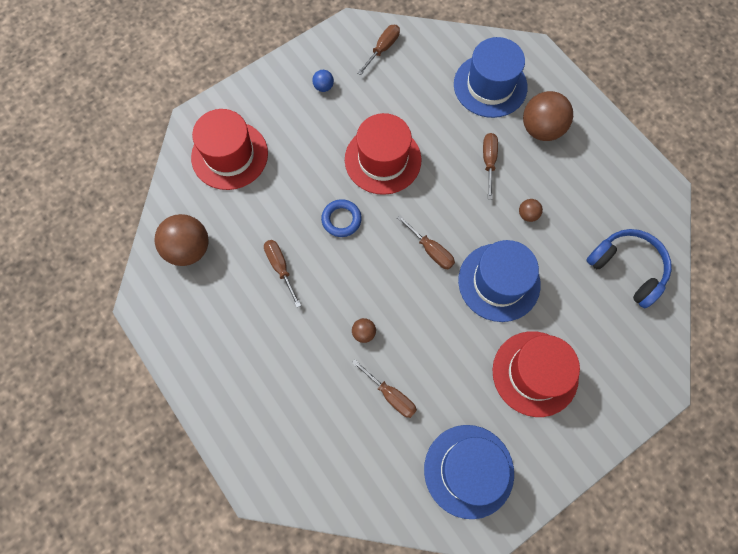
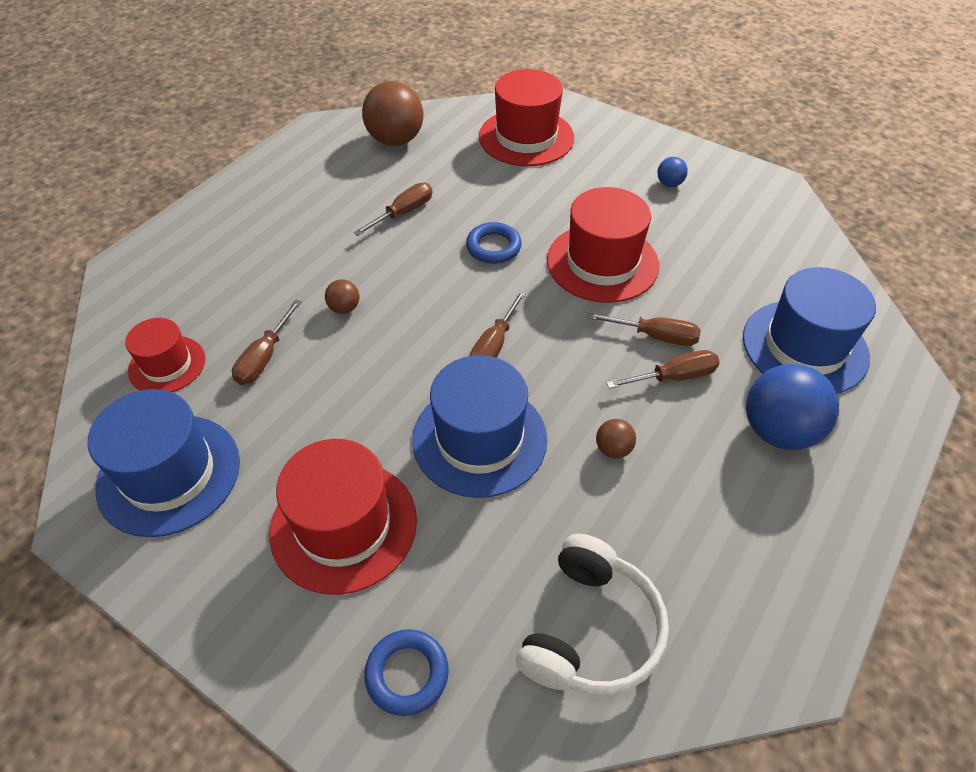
camera: 70 degrees right, 20 degrees down
(374, 463) = (167, 365): none -> red hat
(382, 49) = (768, 220): brown screwdriver -> brown screwdriver (654, 336)
(541, 129) = (778, 431): brown ball -> blue ball
(627, 268) = (590, 629): blue headphones -> white headphones
(628, 362) = (407, 674): none -> blue ring

